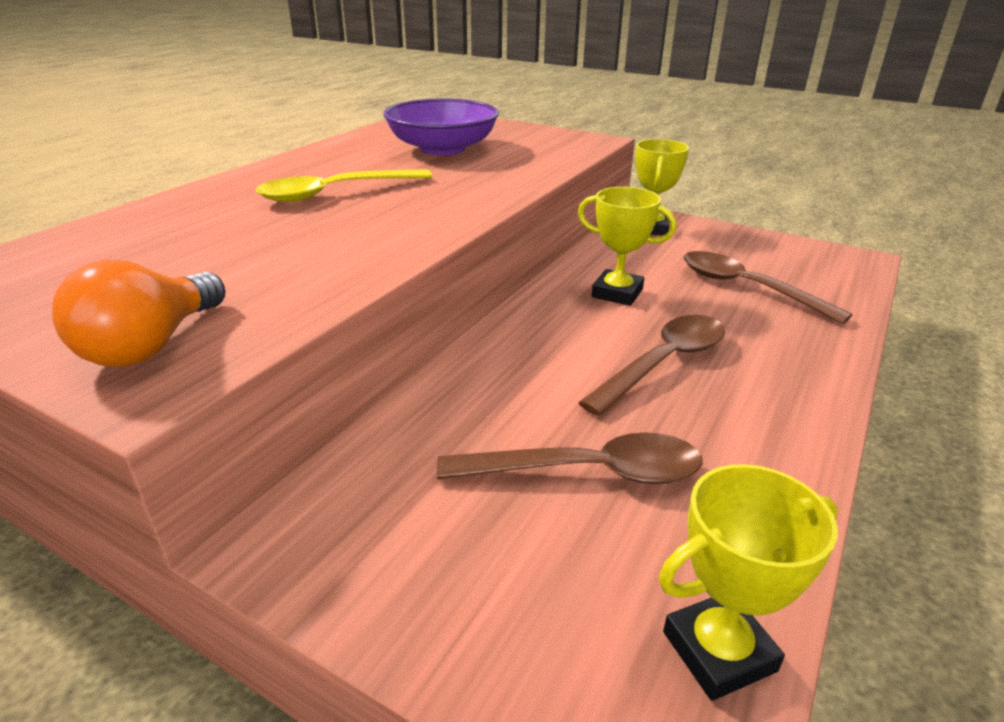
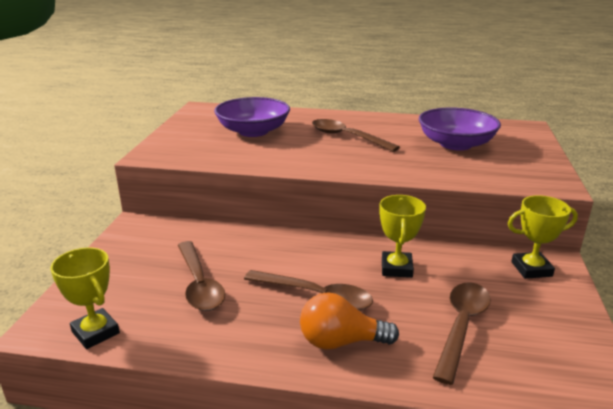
camera: 70 degrees right, 5 degrees down
(151, 345) = (176, 147): orange light bulb -> orange light bulb (341, 342)
(192, 253) = (253, 131): none -> purple bowl
(335, 193) = (347, 137): yellow spoon -> brown spoon

